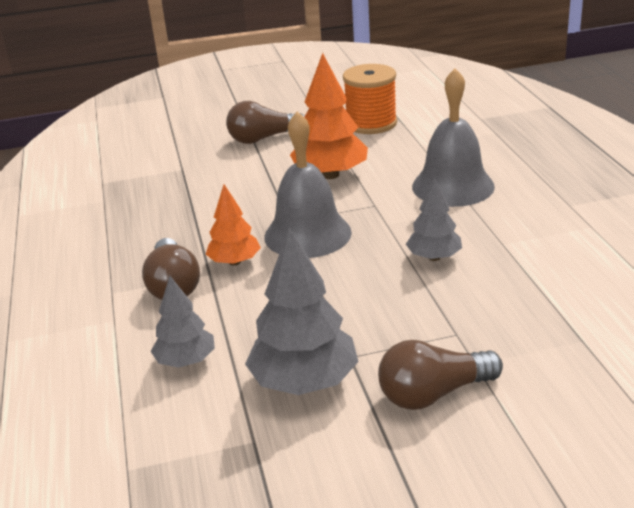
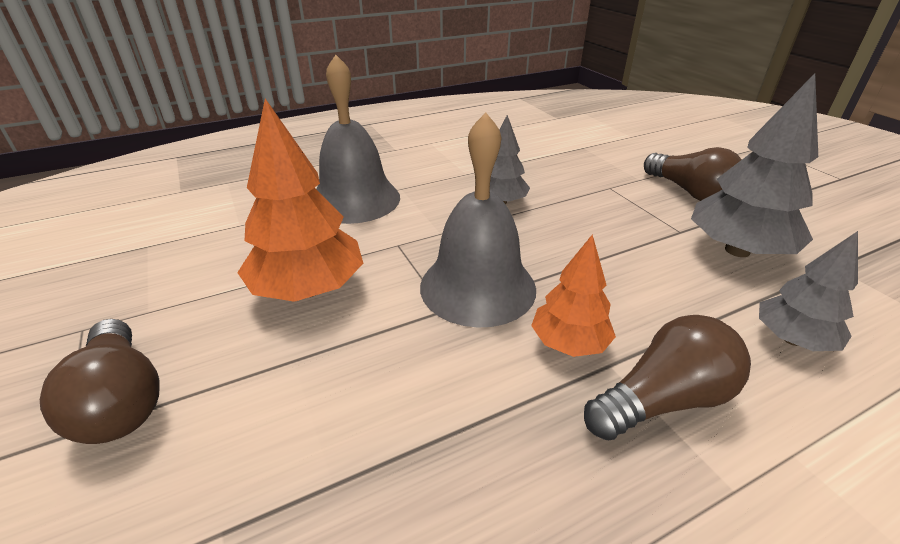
camera: 105 degrees left, 5 degrees up
(371, 123) = (138, 271): orange spool -> none

